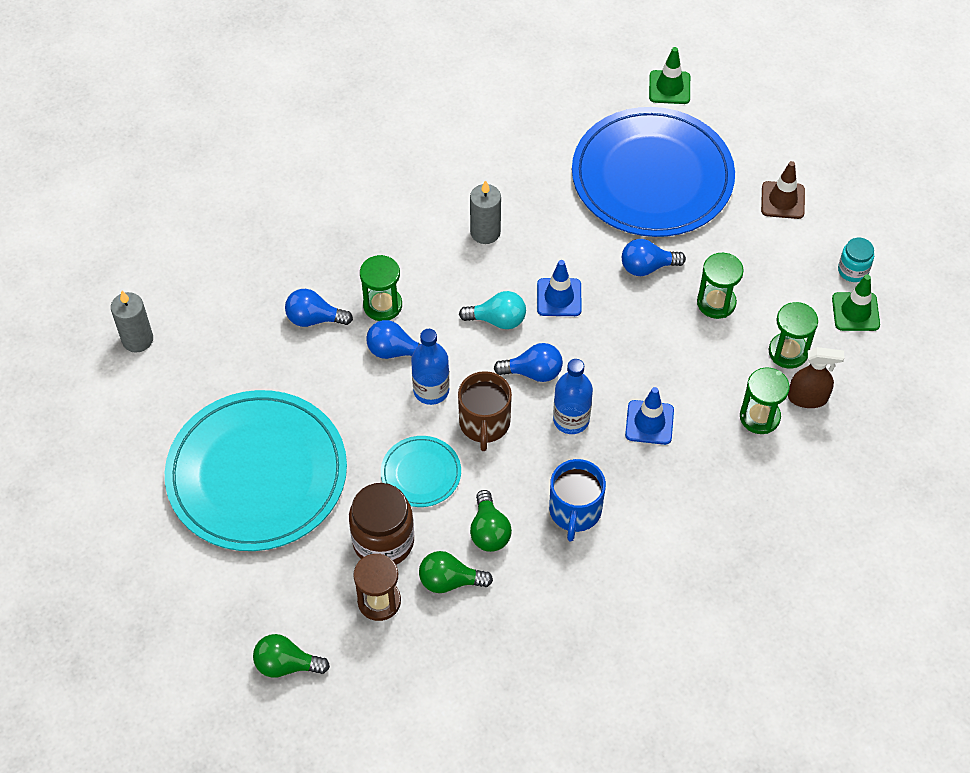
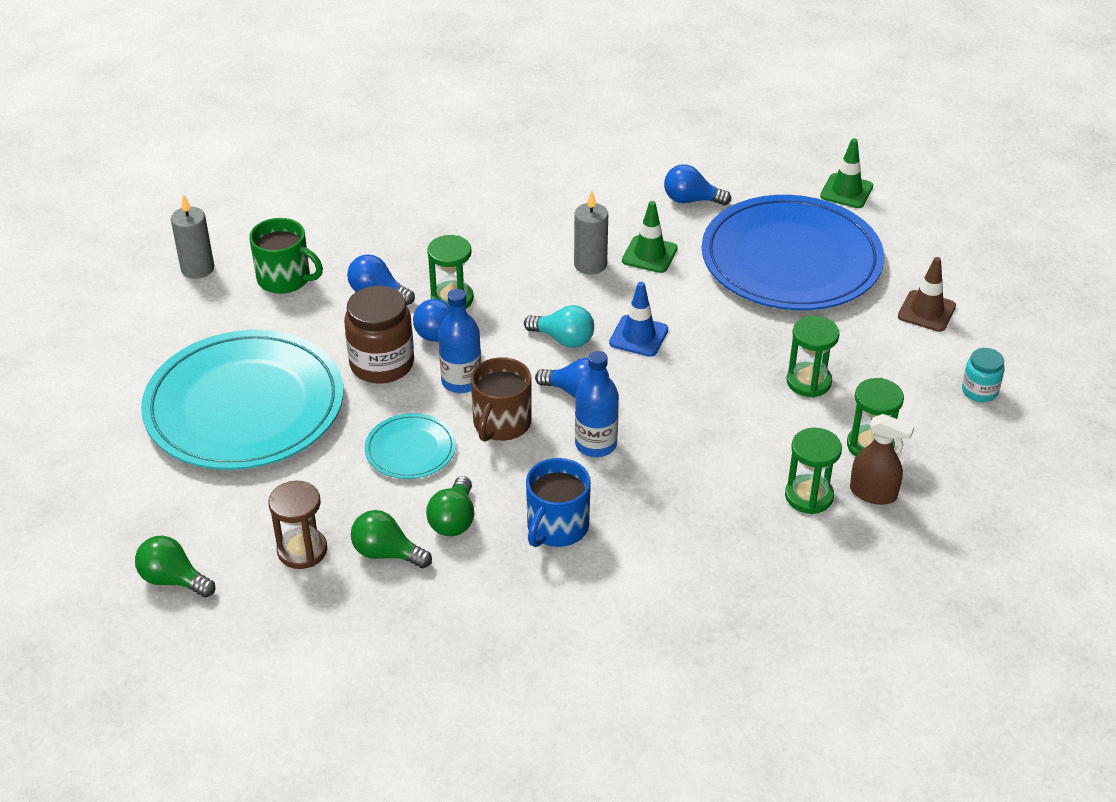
camera: 20 degrees right, 15 degrees down
(223, 327) = (285, 279): none -> green mug
(383, 541) = (337, 498): brown jar -> brown jar (382, 364)
(647, 267) = (747, 333): blue light bulb -> blue light bulb (691, 200)
(649, 422) = (681, 469): blue traffic cone -> none
(855, 312) = (966, 429): green traffic cone -> green traffic cone (649, 254)

